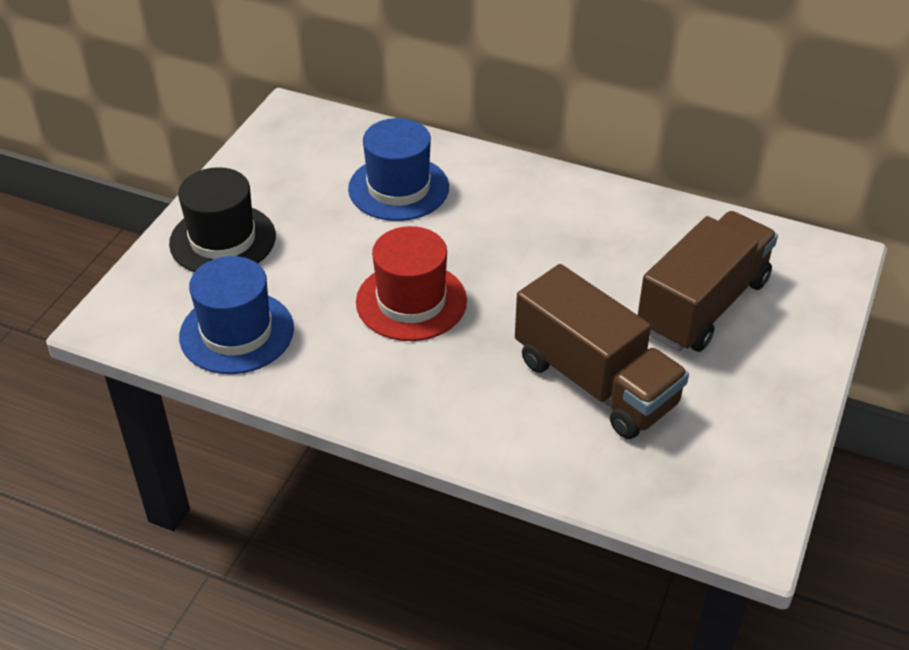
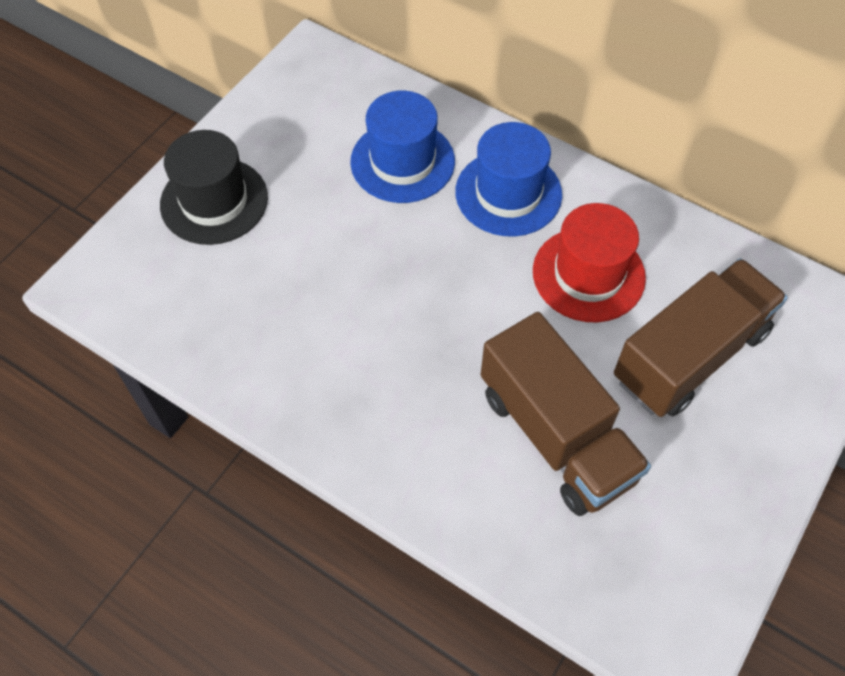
camera: 10 degrees right, 15 degrees up
(237, 332) = (206, 316): blue hat -> blue hat (508, 193)
(411, 301) = (387, 305): red hat -> red hat (588, 274)

